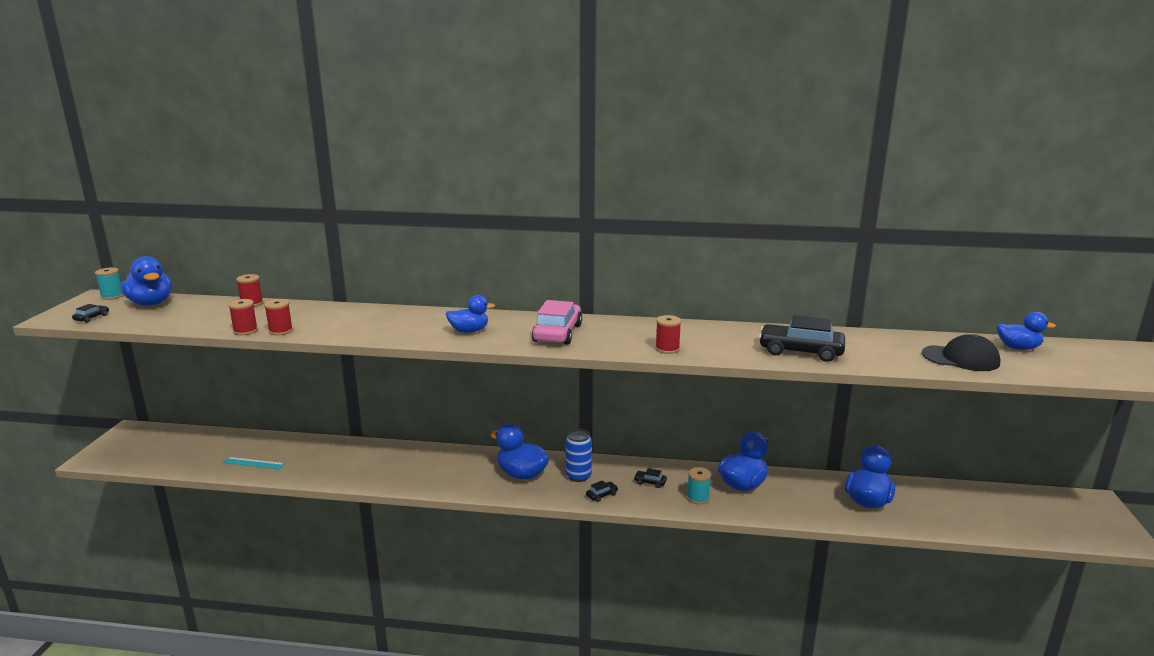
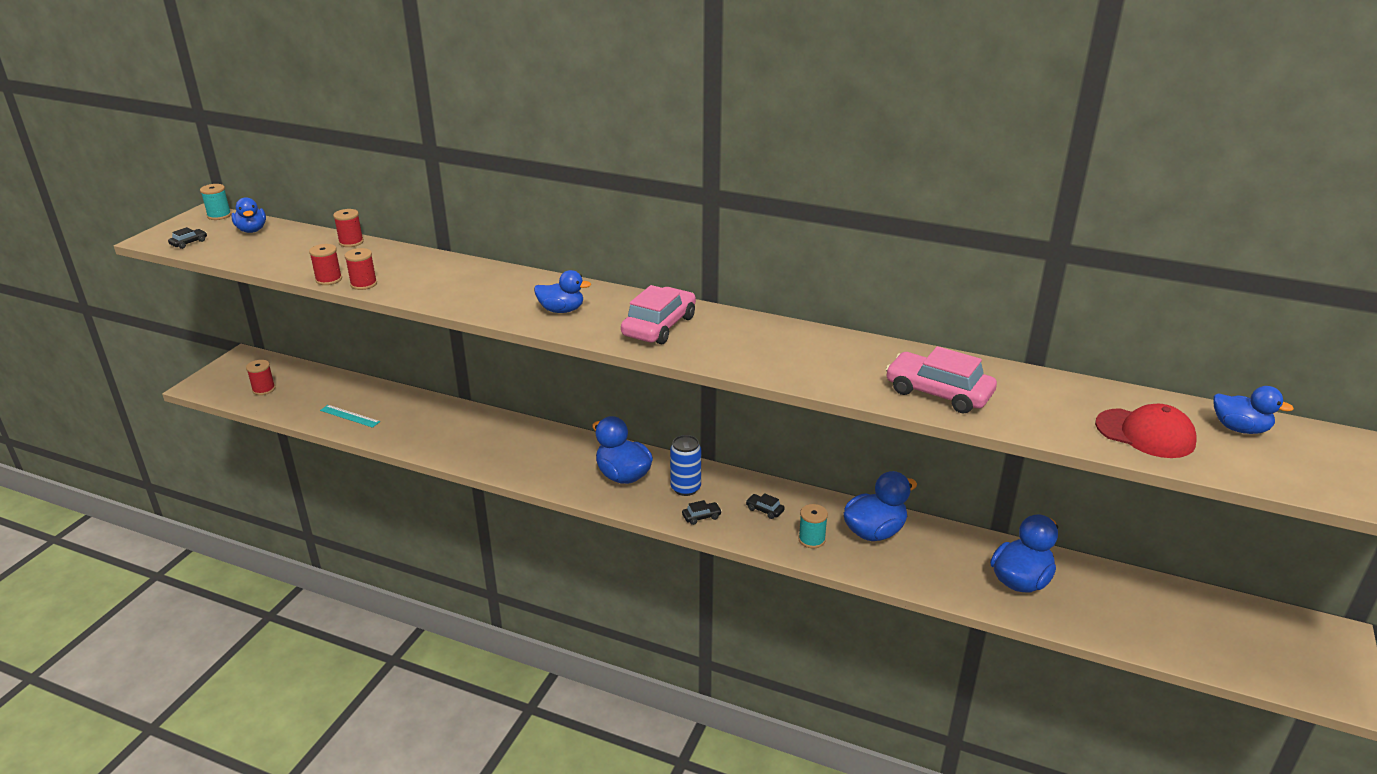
camera: 15 degrees right, 10 degrees up
(151, 303) = (252, 230): blue duck -> blue duck, size x0.66
(667, 349) = (775, 366): red spool -> red spool (264, 389)
(800, 351) = (938, 393): black car -> pink car
(960, 358) = (1145, 433): black cap -> red cap

